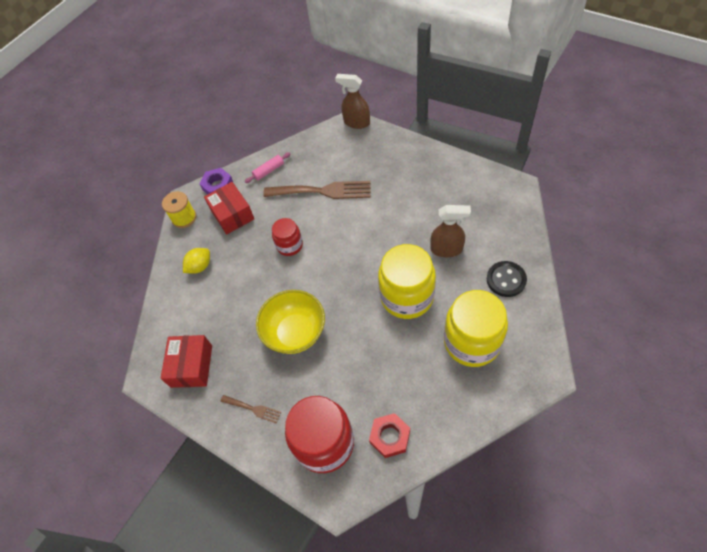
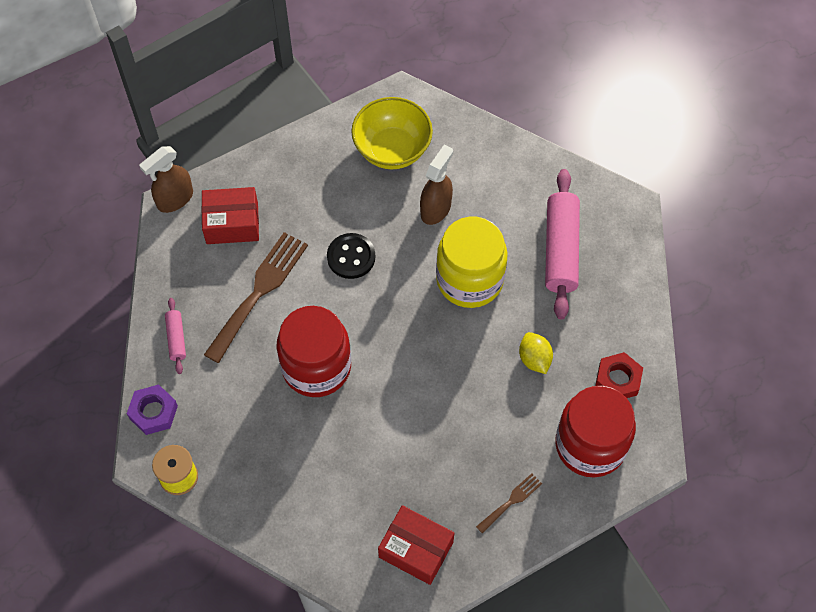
camera: 70 degrees left, 5 degrees up
(200, 266) = (275, 486): yellow lemon -> yellow lemon (534, 359)
(232, 214) = (218, 414): red box -> red box (232, 223)
(289, 245) = (316, 367): red jar -> red jar, size x1.83
(295, 333) = (443, 415): yellow bowl -> yellow bowl (392, 150)
(472, 342) = (560, 249): yellow jar -> pink rolling pin
(506, 280) = (510, 177): black button -> black button (351, 257)

